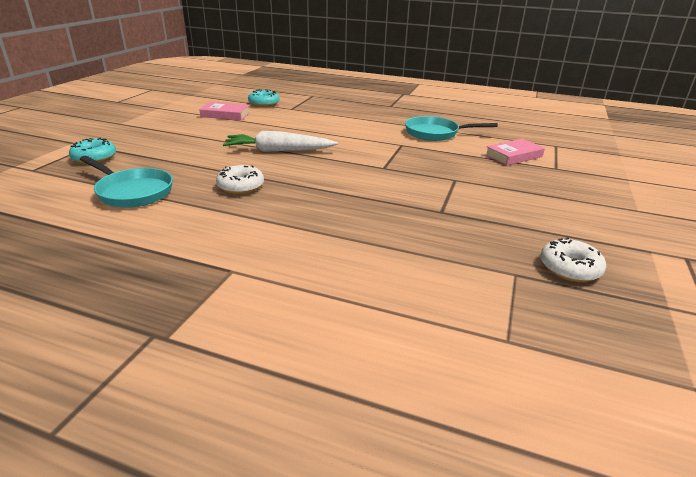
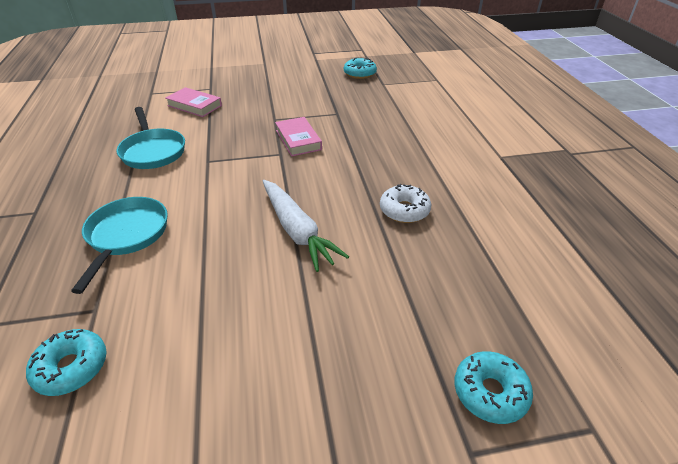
camera: 120 degrees left, 10 degrees up
(132, 192) = (498, 272): turquoise pan -> turquoise pan (126, 236)
(225, 115) = (179, 380): pink book -> pink book (298, 140)
(569, 268) = (359, 74): white donut -> turquoise donut

